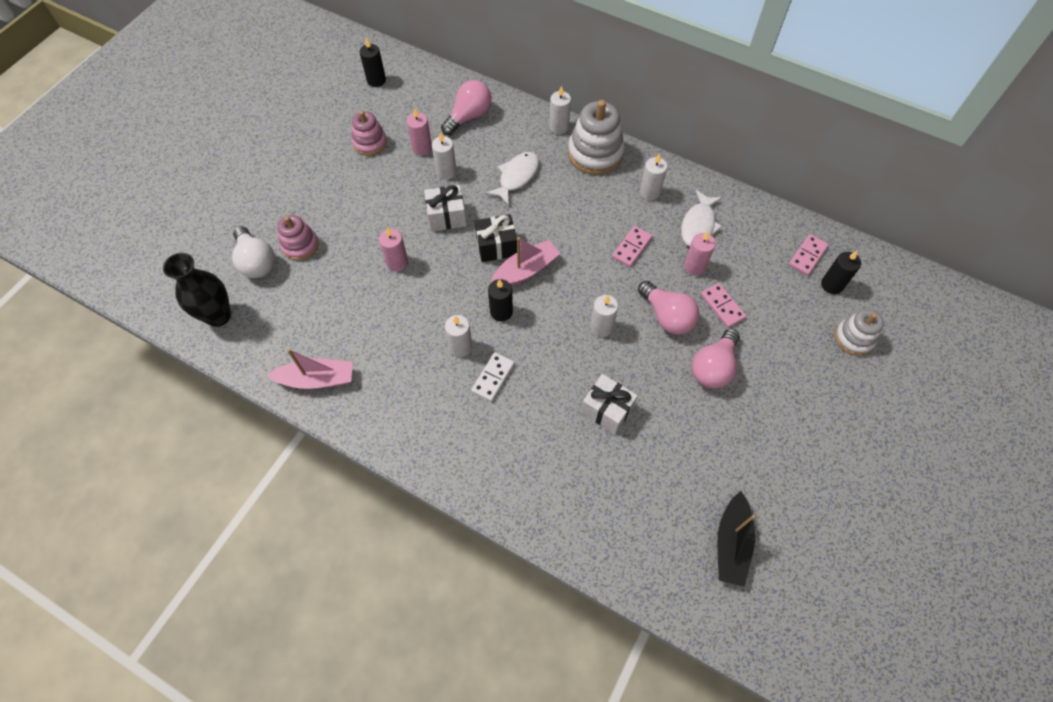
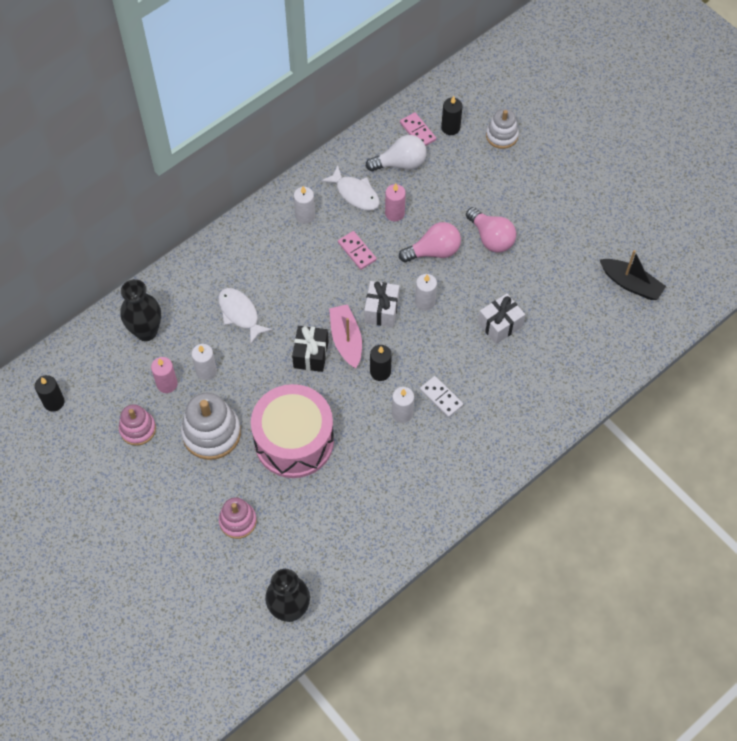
camera: 70 degrees left, 0 degrees up
(256, 262) = (241, 564): white light bulb -> white light bulb (400, 163)
(317, 379) = (390, 537): pink boat -> none
(397, 262) = (294, 441): pink candle -> pink drum
(446, 216) = (260, 385): white gift -> white gift (381, 310)
(469, 116) = (146, 331): pink light bulb -> black vase
(559, 127) = (197, 260): white candle -> none
(595, 153) = (242, 241): white stacking toy -> white stacking toy (211, 433)
(722, 306) = (440, 209): pink domino -> none

